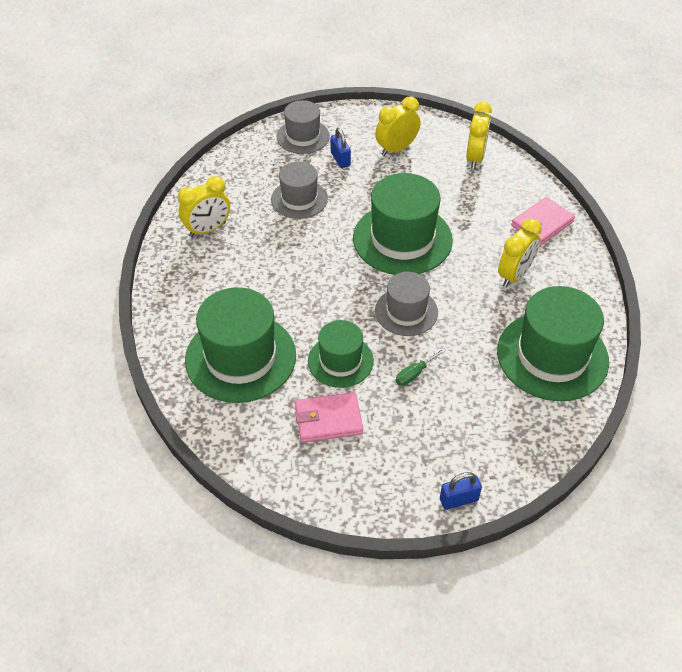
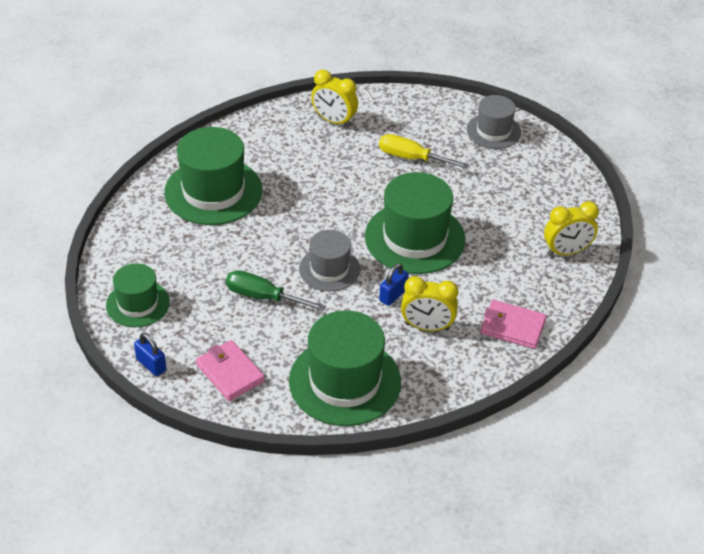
camera: 60 degrees right, 5 degrees down
(299, 199) = (412, 158): grey hat -> yellow screwdriver
(328, 420) = (183, 262): pink wallet -> pink wallet (230, 373)
(340, 159) = (484, 164): blue padlock -> blue padlock (393, 295)
(340, 361) = (247, 248): green hat -> green hat (138, 304)
(396, 149) = (530, 195): yellow clock -> none
(414, 374) = (263, 297): green screwdriver -> green screwdriver, size x1.75

